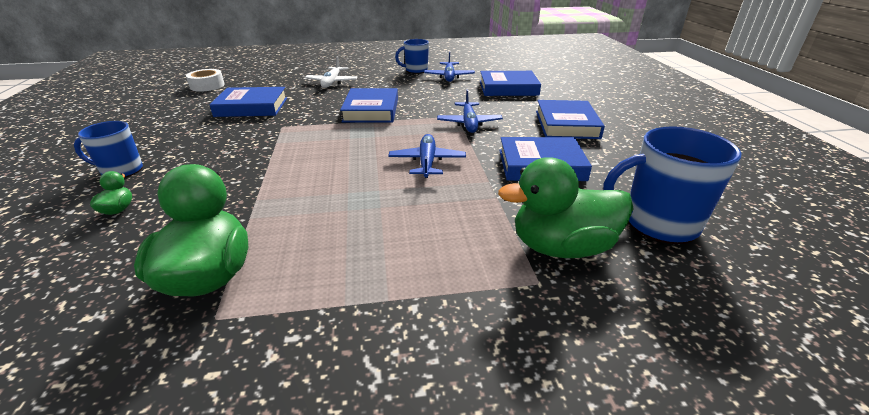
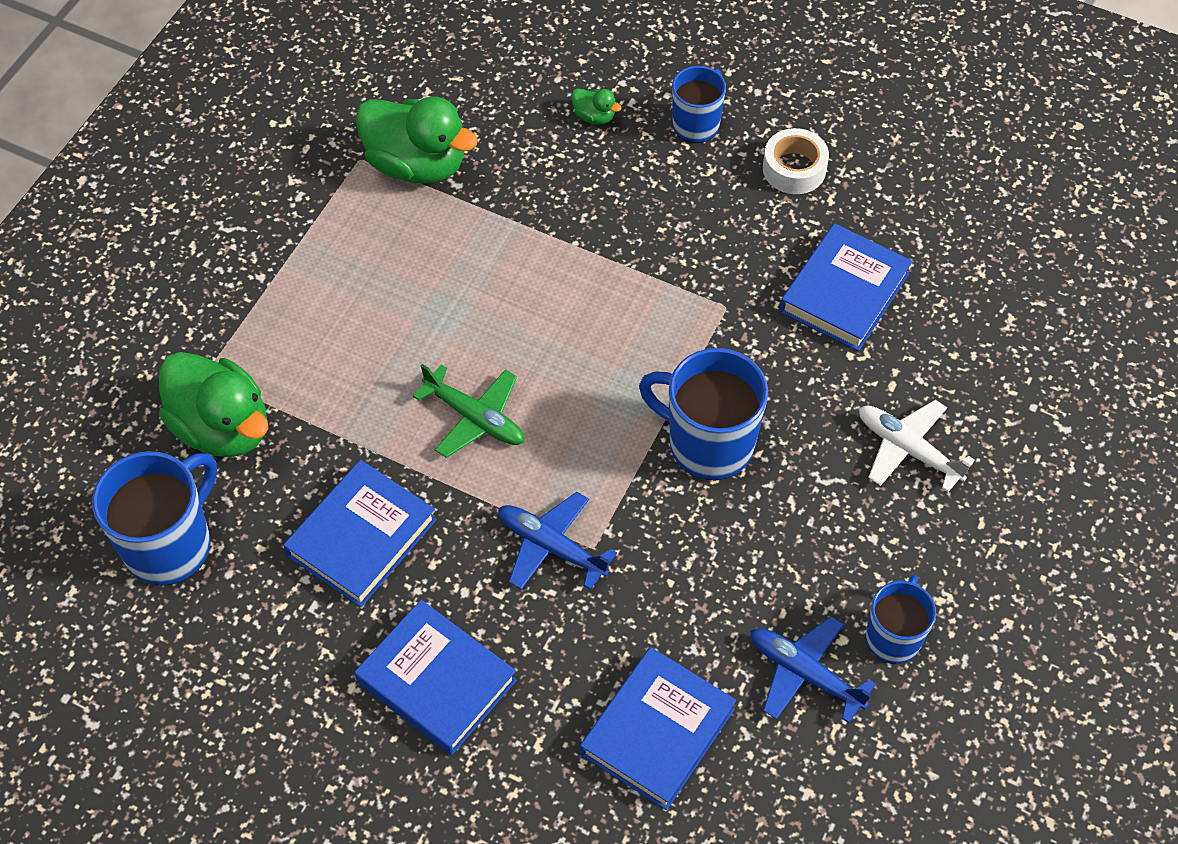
camera: 125 degrees right, 25 degrees up
(207, 86) = (1014, 258): white tape -> white tape (794, 169)
(371, 110) = (708, 443): blue book -> blue mug
(427, 162) = (475, 418): blue plane -> green plane
(561, 247) = (222, 427): green duck -> green duck turned 105 degrees clockwise

